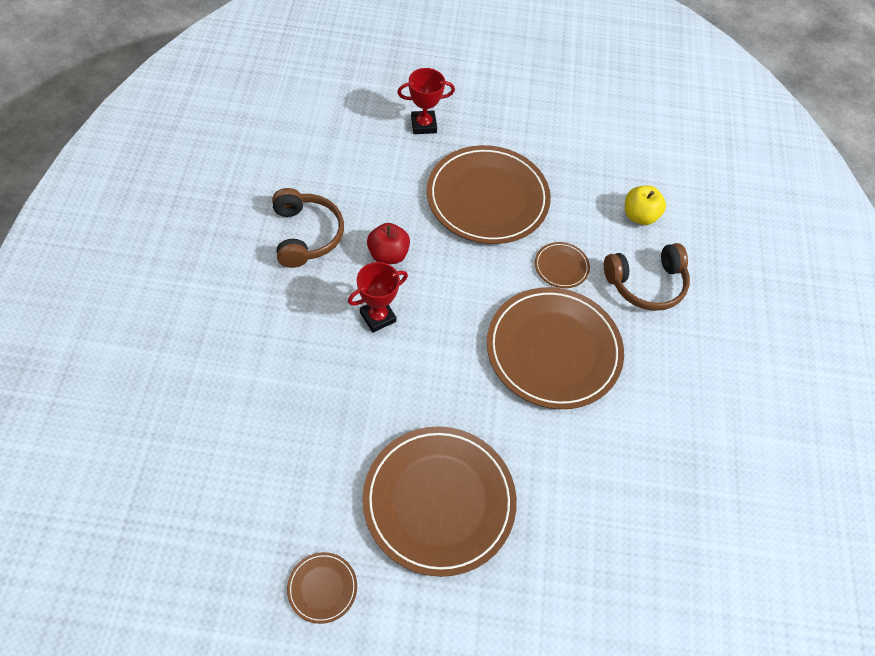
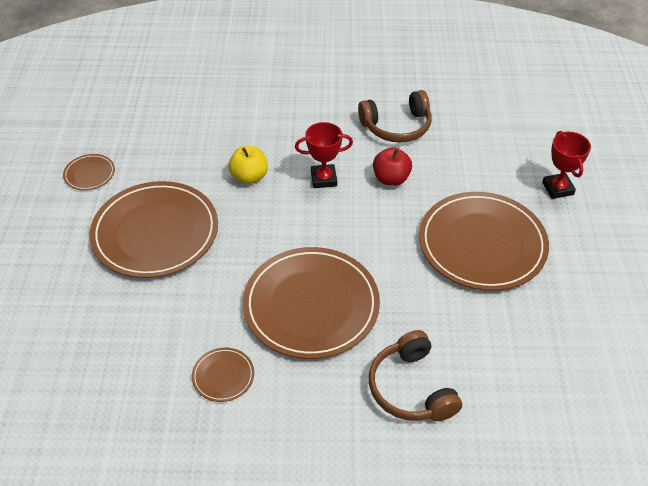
camera: 90 degrees right, 10 degrees down
(378, 317) = (323, 179): red trophy -> red trophy turned 60 degrees counterclockwise
(561, 266) = (413, 309): brown plate -> brown plate (223, 376)
(639, 216) = (507, 383): yellow apple -> yellow apple (249, 177)

